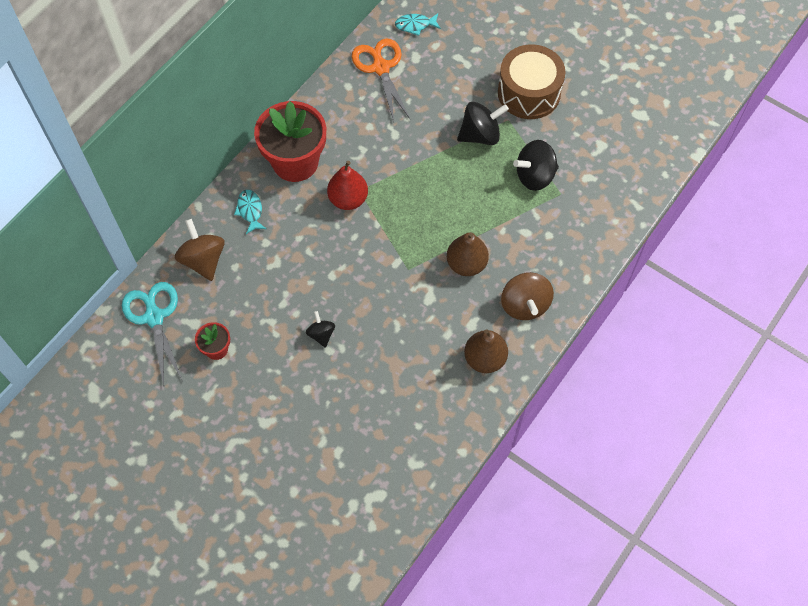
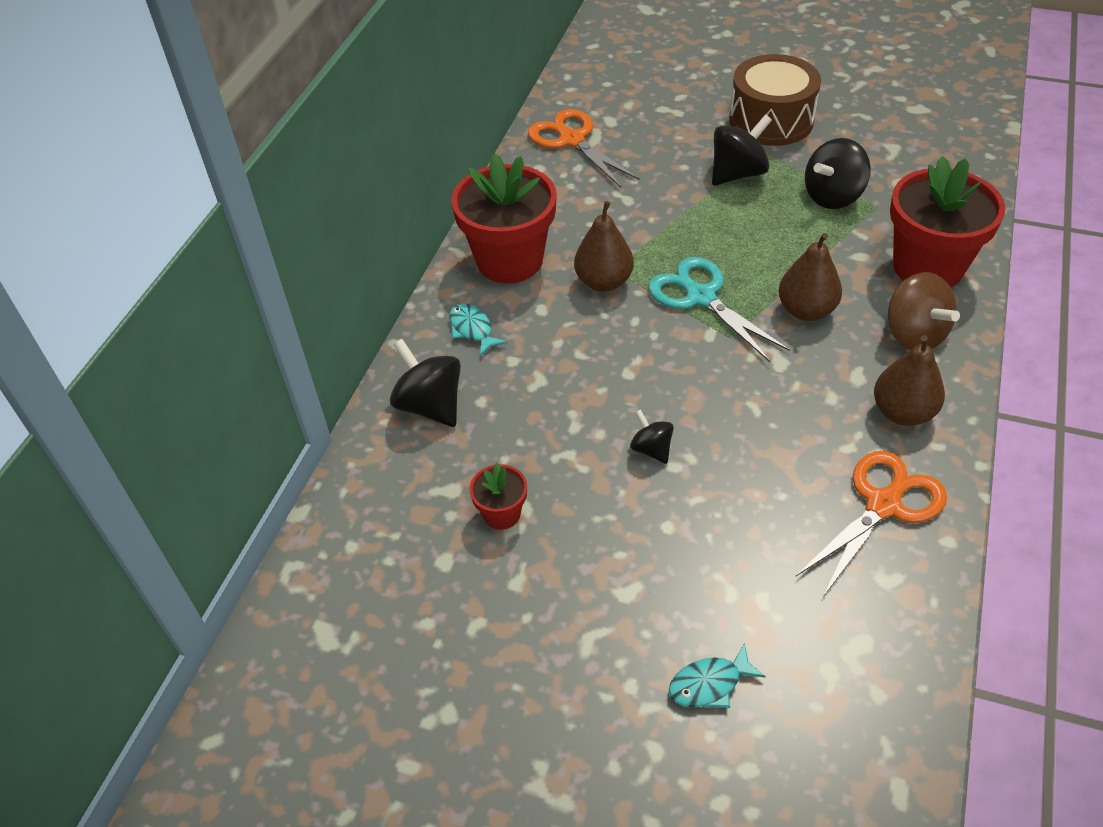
camera: 15 degrees left, 15 degrees down
(154, 317) = (384, 499): turquoise scissors -> turquoise scissors (700, 297)
(203, 260) = (430, 405): brown spinning top -> black spinning top
(348, 199) = (604, 282): red pear -> brown pear
(415, 25) = (592, 92): turquoise fish -> turquoise fish (709, 684)
(438, 416) = (883, 504): none -> orange scissors
(564, 255) = (928, 267): none -> red flower pot

